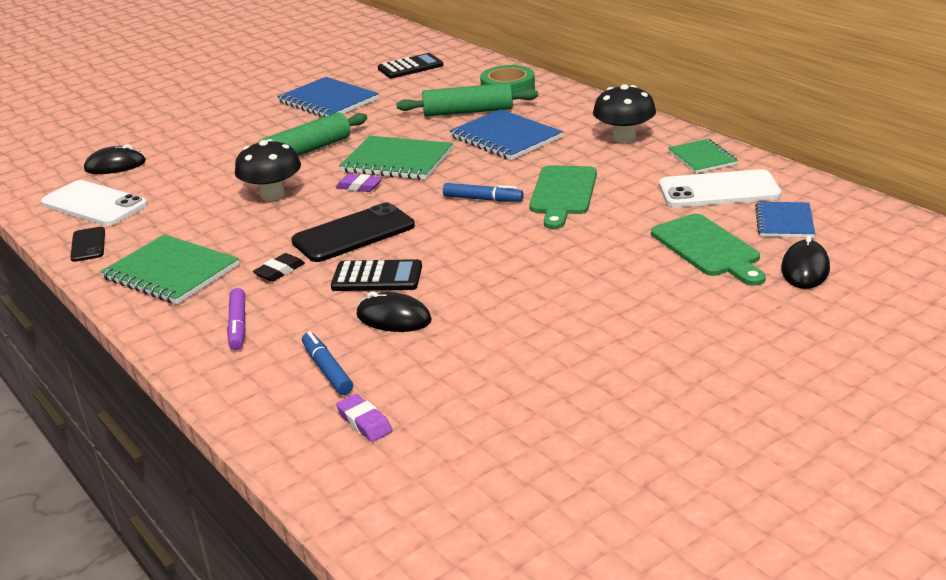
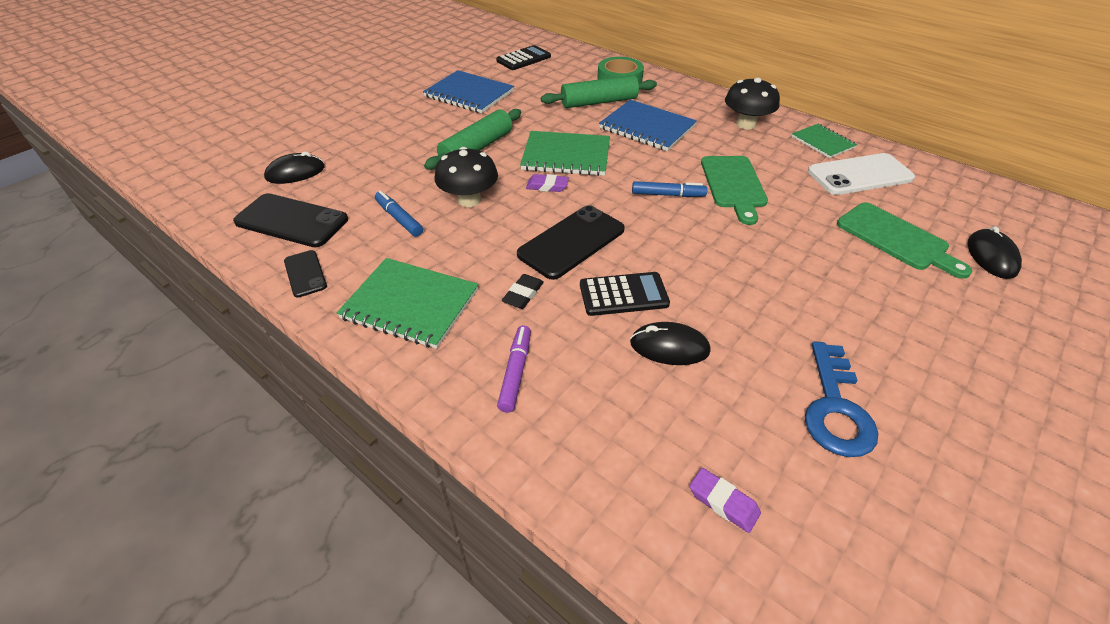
camera: 15 degrees left, 15 degrees up
(94, 204) = (291, 221): white phone -> black phone
(238, 326) = (515, 372): purple marker -> purple marker turned 150 degrees counterclockwise
(327, 370) = (641, 427): blue marker -> blue marker (399, 218)
(521, 371) = (835, 408): none -> blue key
(784, 222) = (936, 205): blue notebook -> none

